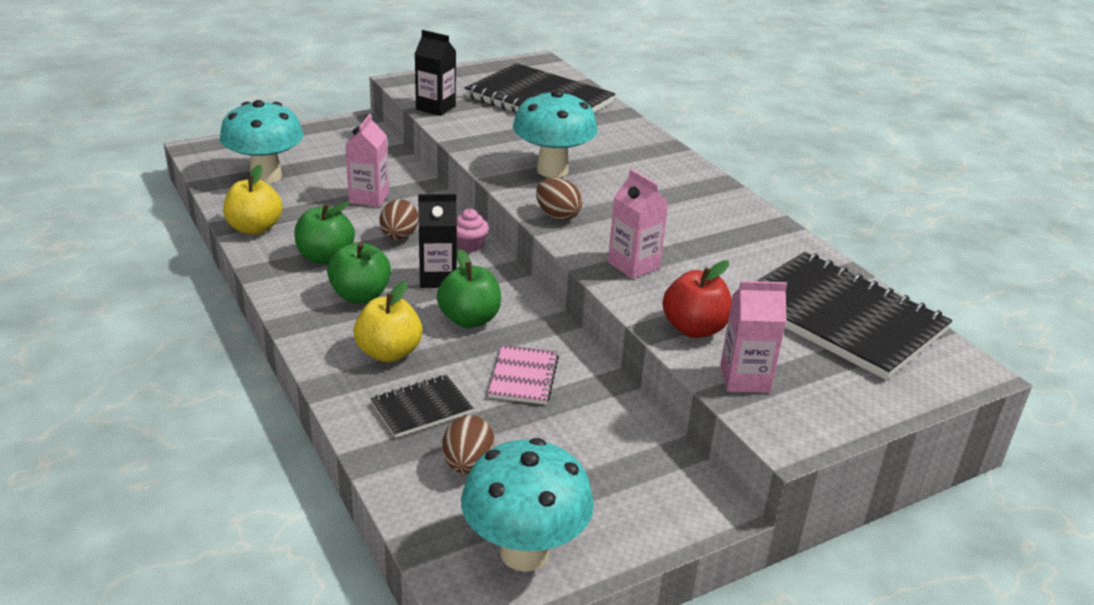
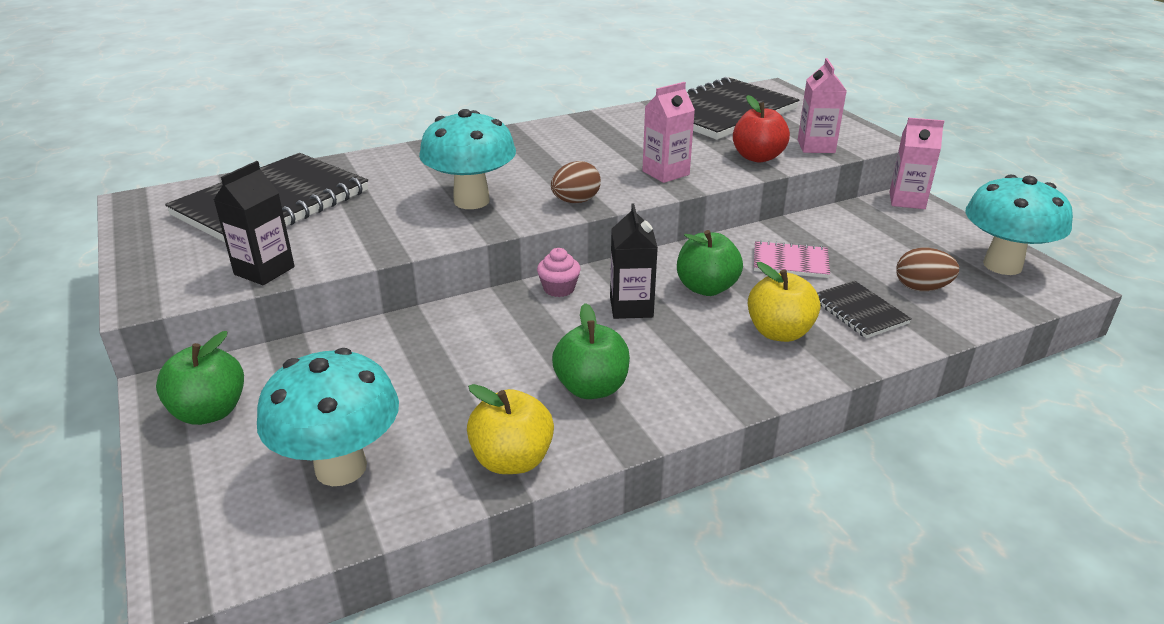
camera: 85 degrees left, 0 degrees up
(360, 296) = (676, 356): green apple -> green apple (210, 412)
(369, 198) = (433, 362): pink carton -> pink carton (907, 200)
(399, 237) = (539, 335): brown egg -> none

